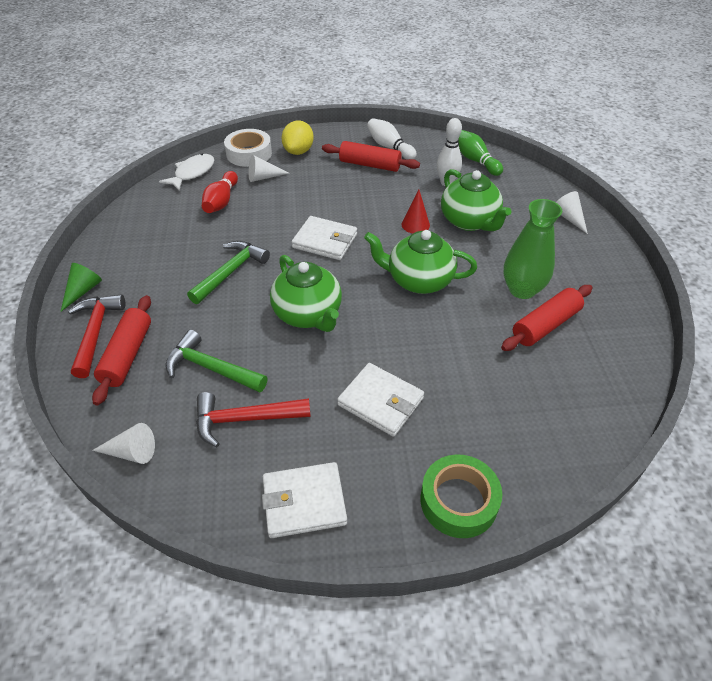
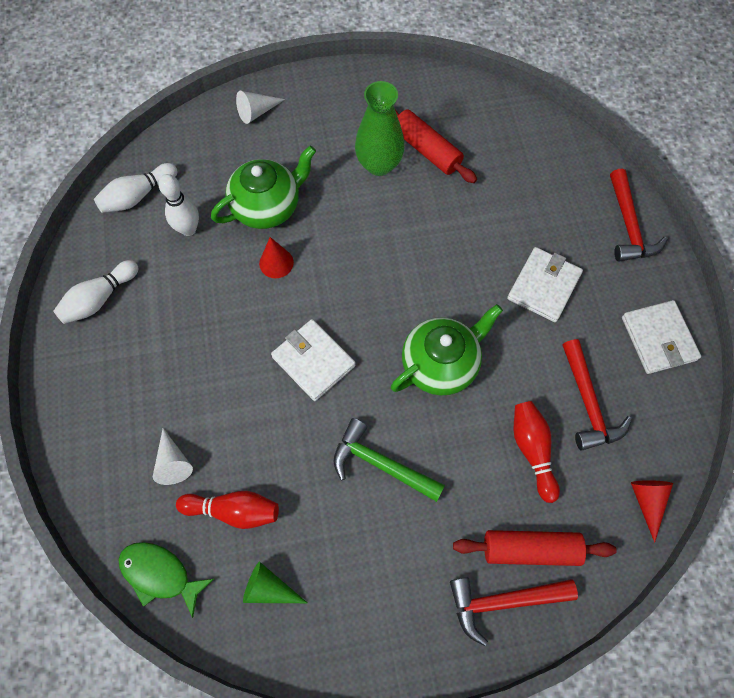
camera: 95 degrees left, 20 degrees up
(83, 290) = (435, 649): green cone -> green cone (269, 588)
(132, 452) = (647, 501): white cone -> red cone
(192, 173) = (160, 574): white fish -> green fish
(211, 368) = (532, 450): green hammer -> red bowling pin
(249, 154) = (107, 497): white tape -> none
(298, 151) = (105, 422): yellow lemon -> none
(325, 241) = (313, 361): white wallet -> white wallet turned 60 degrees counterclockwise
(370, 165) = (144, 322): red rolling pin -> none
(418, 280) = (374, 258): green teapot -> none
(458, 501) = (628, 225): green tape -> red hammer
(475, 160) = (138, 196): green bowling pin -> white bowling pin

